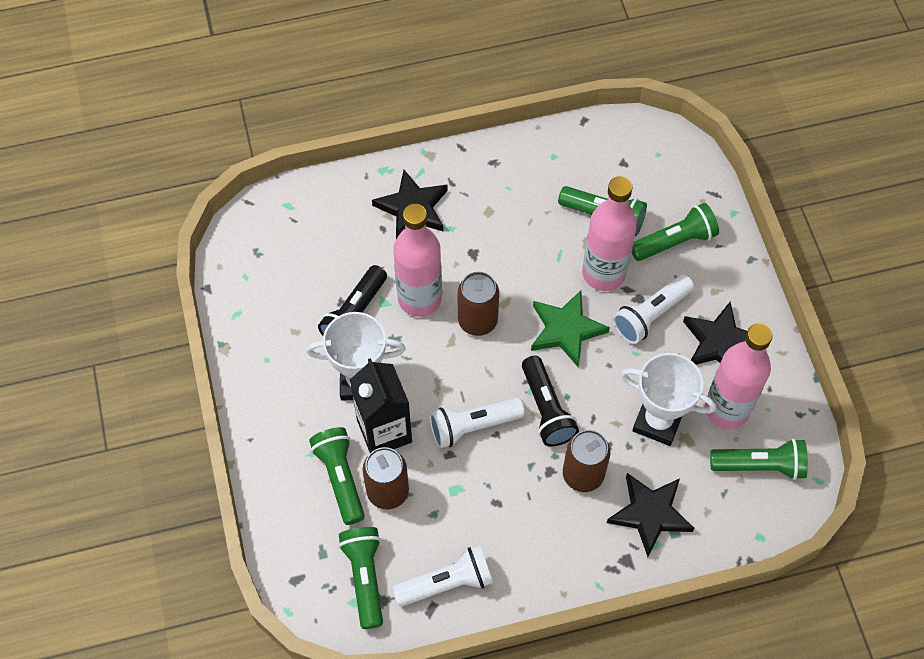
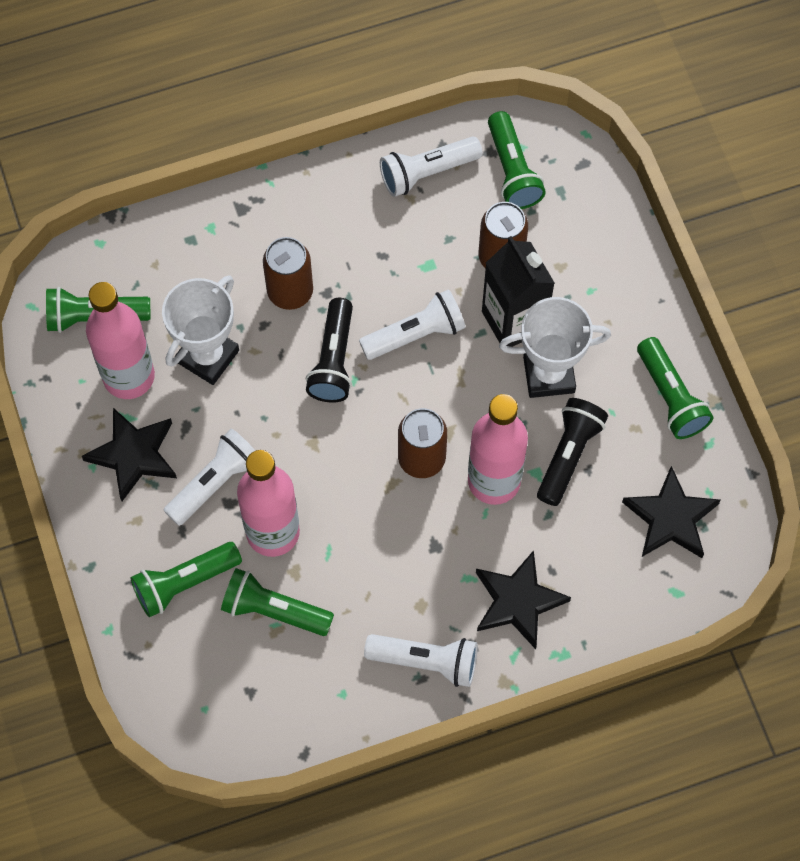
camera: 175 degrees right, 5 degrees up
(340, 478) = (554, 267): green flashlight -> green flashlight (670, 397)
(488, 173) = (426, 661): none -> white flashlight
(546, 409) = (334, 360): black flashlight -> black flashlight turned 150 degrees counterclockwise
(566, 330) = (316, 456): green star -> none
(650, 514) = (216, 256): black star -> black star (670, 518)
(658, 421) = (207, 356): white trophy -> white trophy turned 75 degrees counterclockwise

